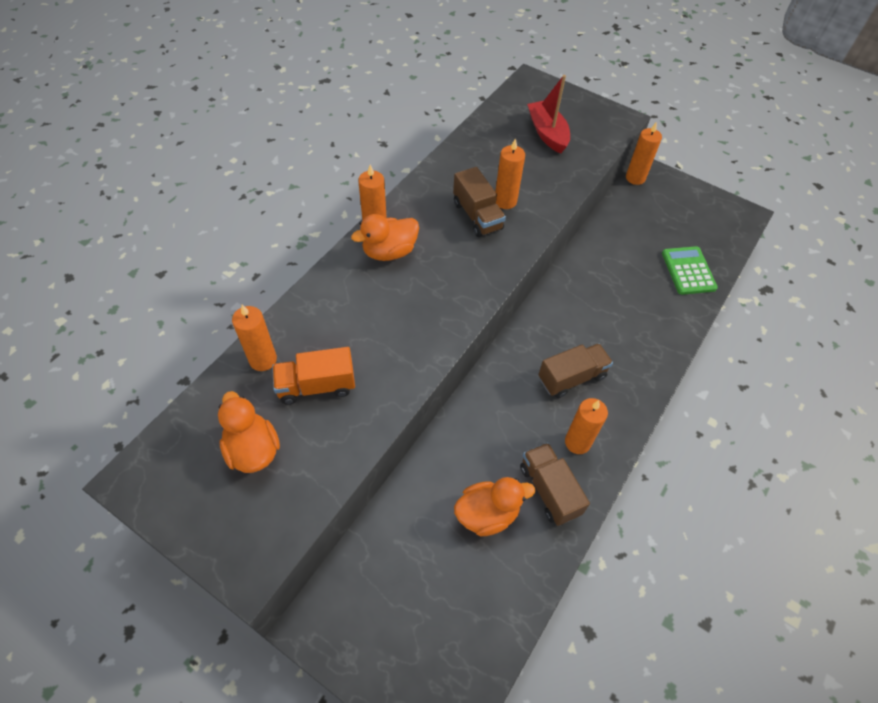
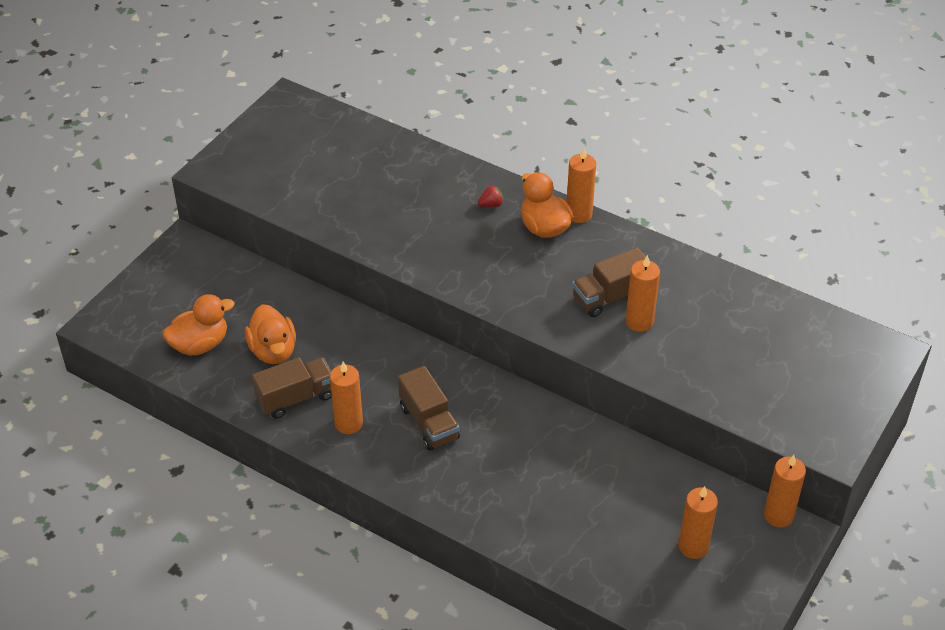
camera: 90 degrees right, 10 degrees down
(253, 449) = (312, 160): orange duck -> orange duck (200, 344)
(263, 360) = (402, 154): orange candle -> orange candle (693, 546)
(316, 386) = (375, 190): orange truck -> none
(353, 288) = (491, 205): none -> red strawberry
(547, 133) = (778, 365): red boat -> none
(688, 271) = (606, 558): green calculator -> none

